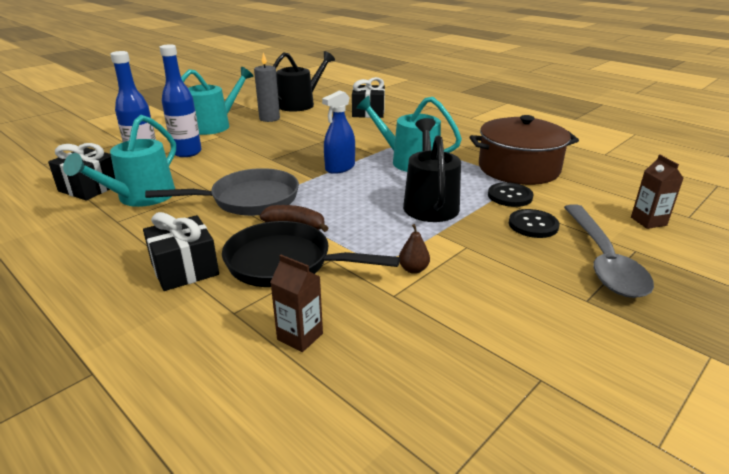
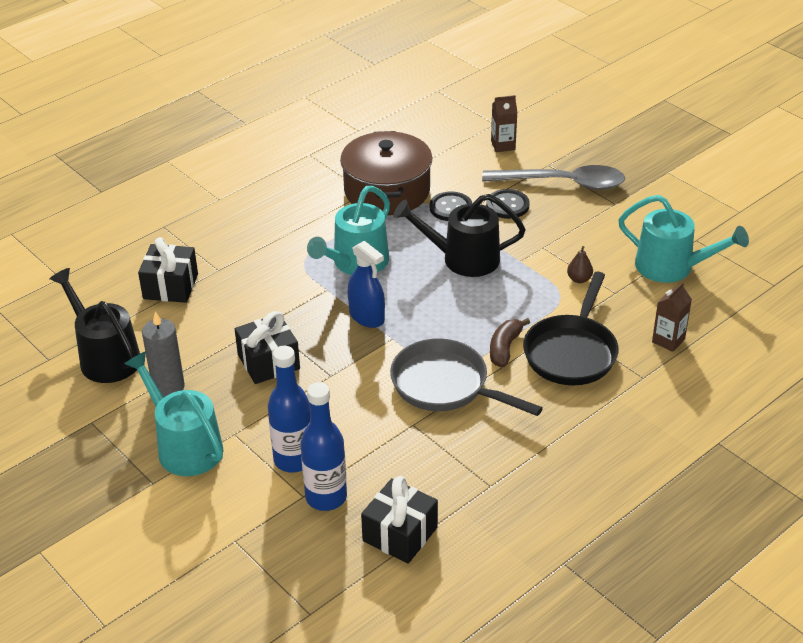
camera: 85 degrees left, 10 degrees up
(141, 197) = (432, 478): turquoise watering can -> turquoise watering can (671, 267)
(185, 269) = (583, 415): black gift -> black gift (268, 362)
(249, 200) = (445, 385): grey pan -> grey pan turned 45 degrees counterclockwise

